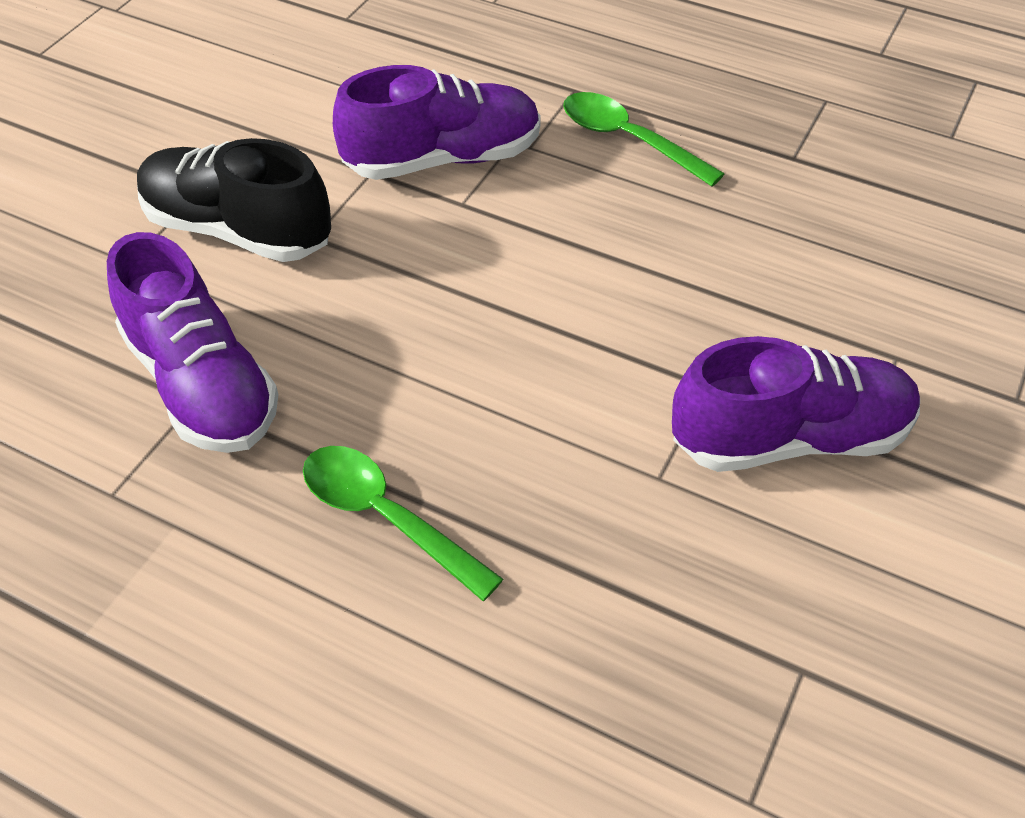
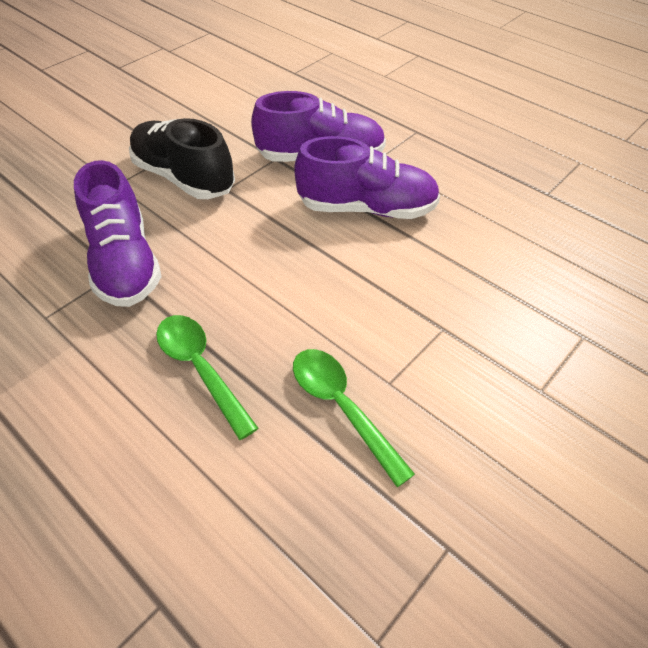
camera: 15 degrees right, 0 degrees up
(629, 140) = (441, 165): green spoon -> green spoon (342, 408)
(790, 438) = (489, 376): purple shoe -> purple shoe (367, 208)

